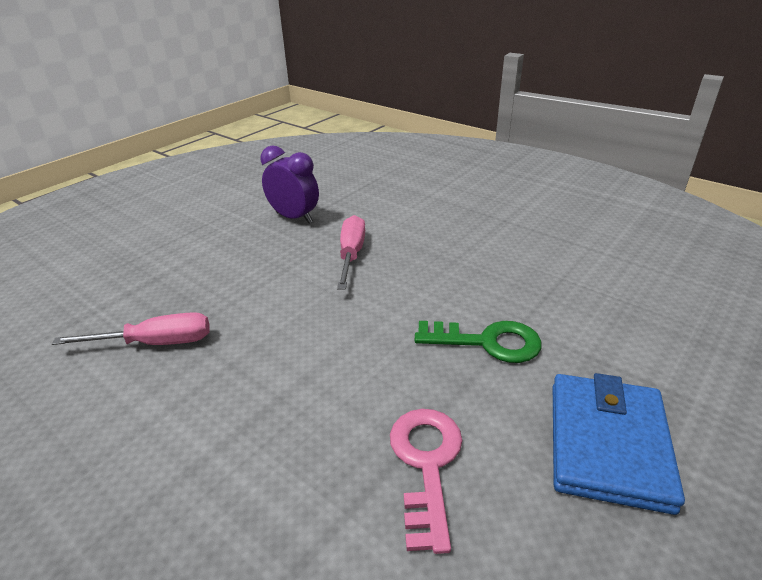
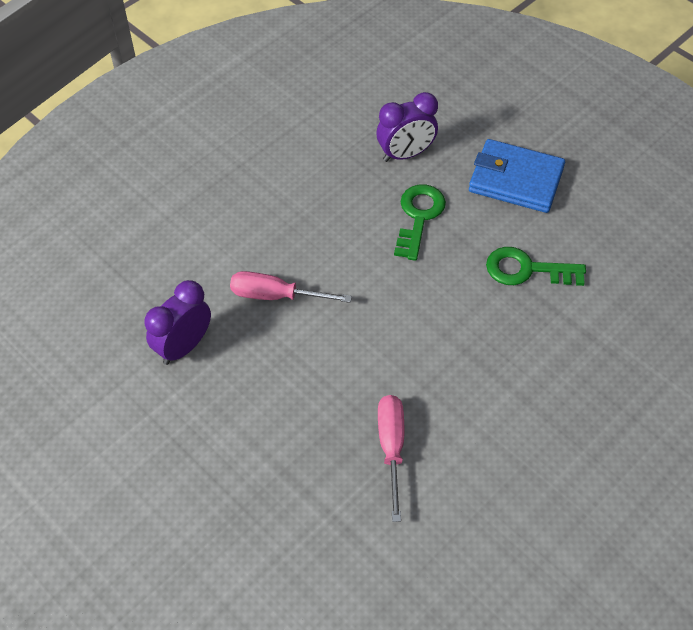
camera: 85 degrees left, 20 degrees up
(426, 464) = (526, 269): pink key -> green key
(587, 324) = (405, 154): none -> purple clock

